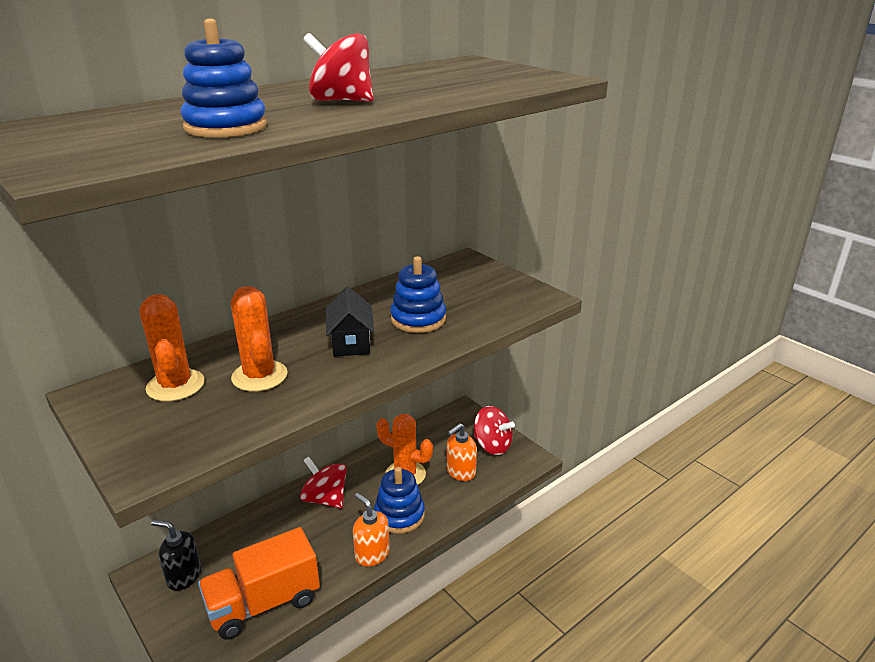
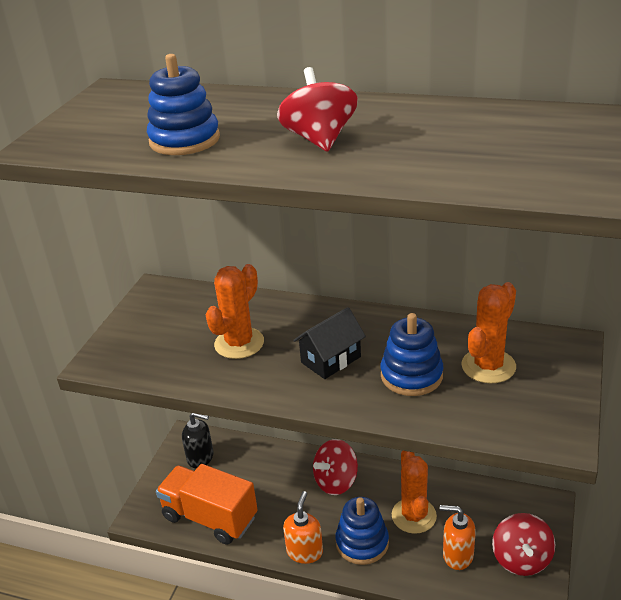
camera: 60 degrees right, 5 degrees up
(175, 385) = (194, 315): orange cactus -> orange cactus (488, 366)
(184, 576) = (200, 457): black soap dispenser -> black soap dispenser turned 120 degrees clockwise
(325, 499) = (336, 481): red spinning top -> red spinning top turned 135 degrees counterclockwise

